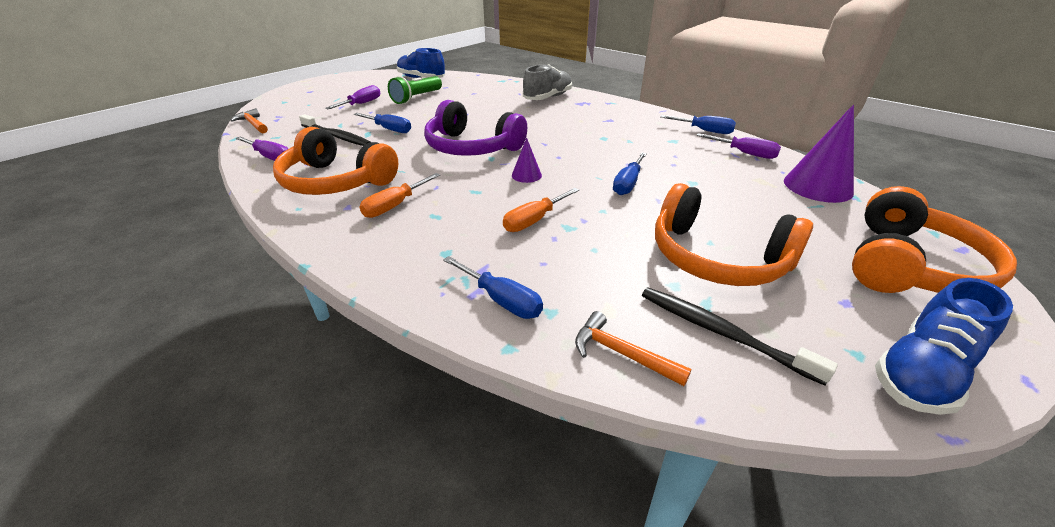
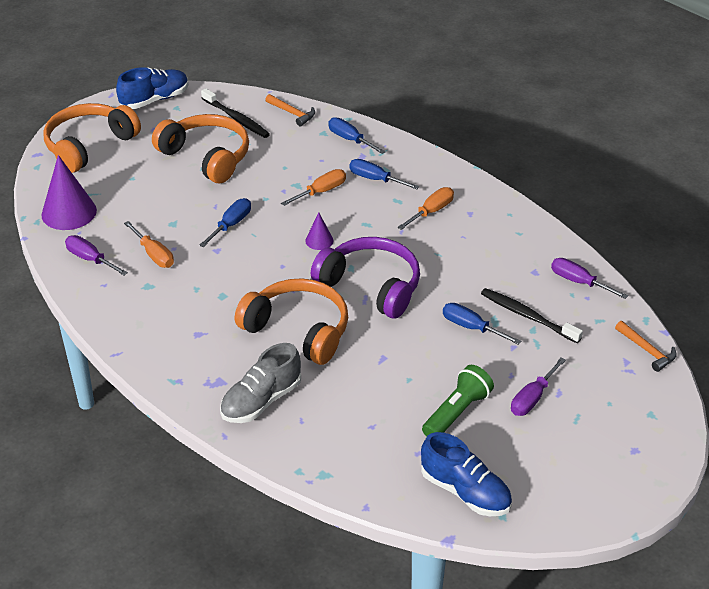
camera: 175 degrees left, 5 degrees up
(336, 181) = (493, 242): orange headphones -> orange headphones (298, 330)
(688, 158) = (154, 255): none -> orange screwdriver
(704, 131) = (99, 302): blue screwdriver -> blue screwdriver (375, 179)

